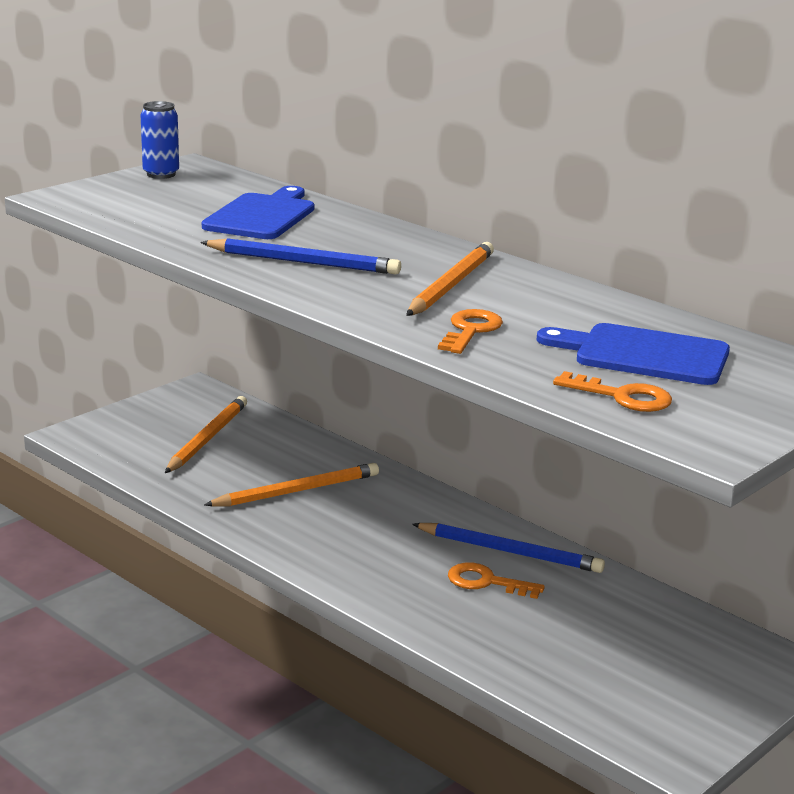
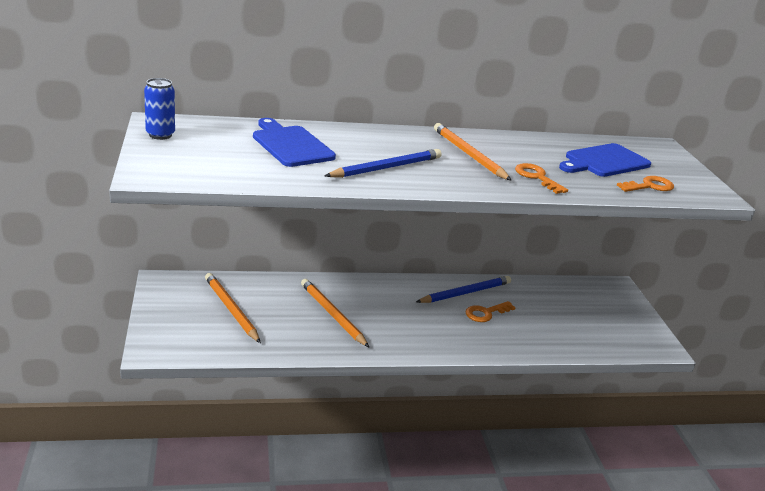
camera: 55 degrees left, 5 degrees up
(296, 491) = (332, 314): orange pencil -> orange pencil turned 45 degrees counterclockwise

